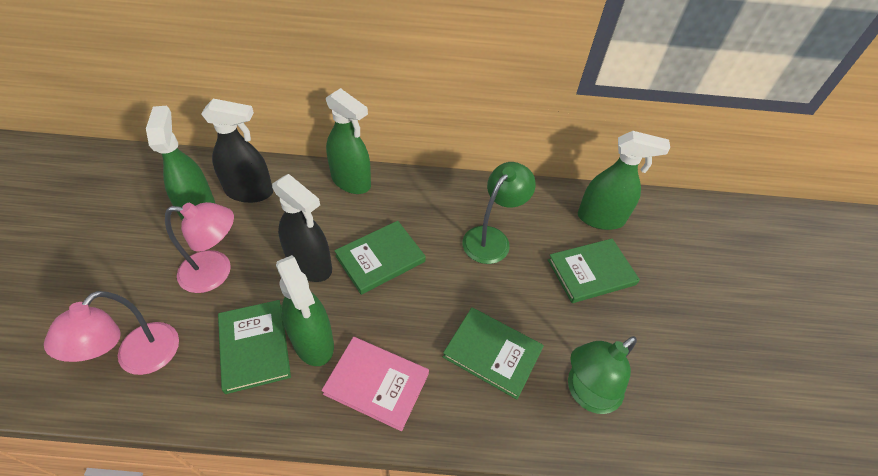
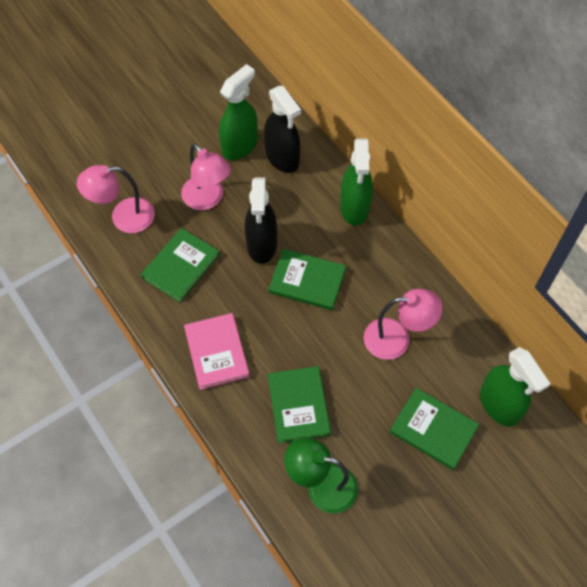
camera: 55 degrees right, 10 degrees up
(313, 342) = (211, 294): green spray bottle -> none
(492, 238) = (397, 339): green lamp -> pink lamp

